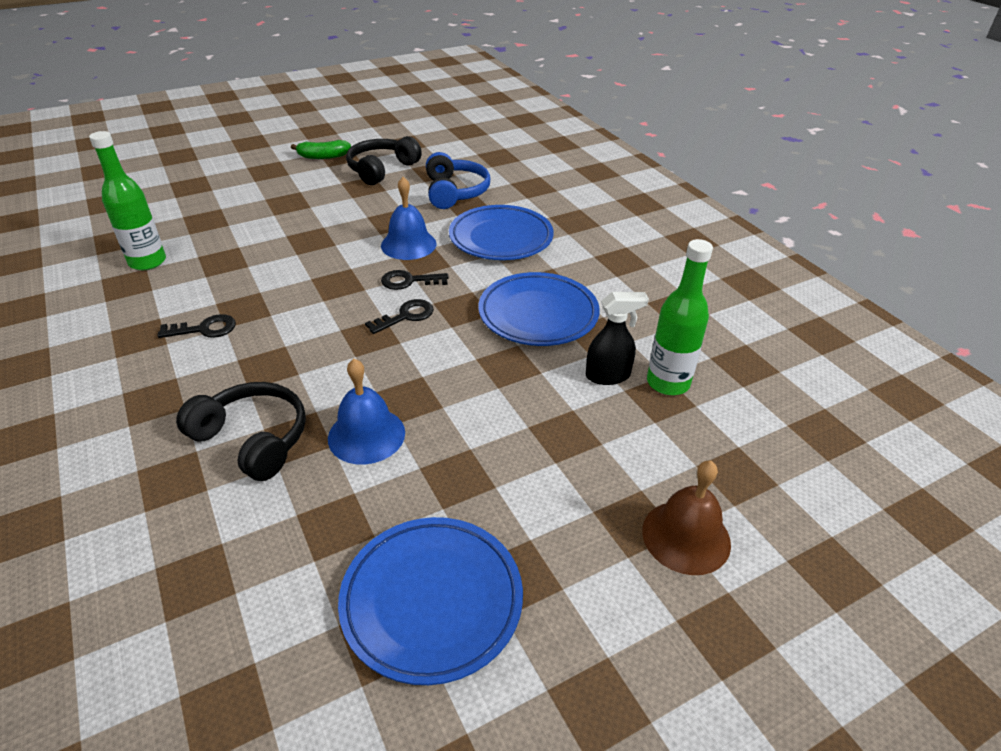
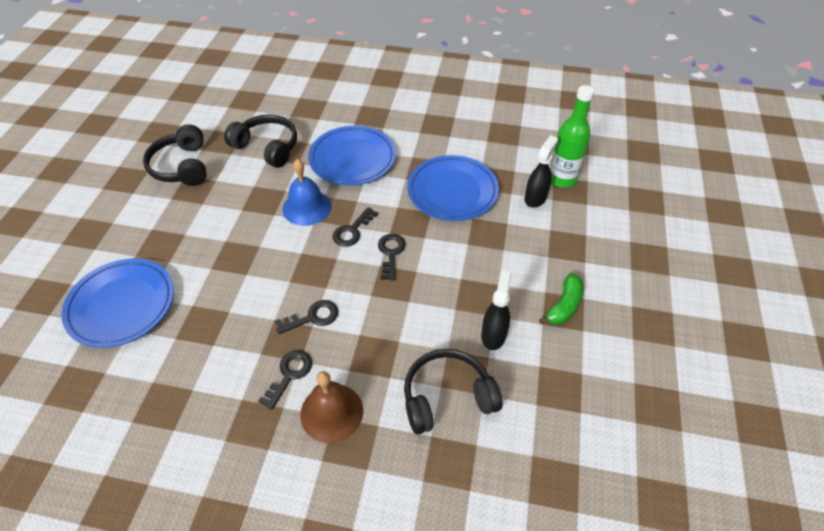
camera: 50 degrees left, 10 degrees up
(147, 262) = (143, 377): green bottle -> none
(281, 310) = (313, 317): none -> black key
(323, 156) = (112, 188): green banana -> green banana (564, 306)
(366, 435) = (493, 334): blue bell -> black spray bottle
(432, 601) = (646, 371): blue plate -> blue plate (121, 305)
(455, 192) = (267, 147): blue headphones -> black headphones
(686, 536) = (672, 245): brown bell -> brown bell (331, 412)

